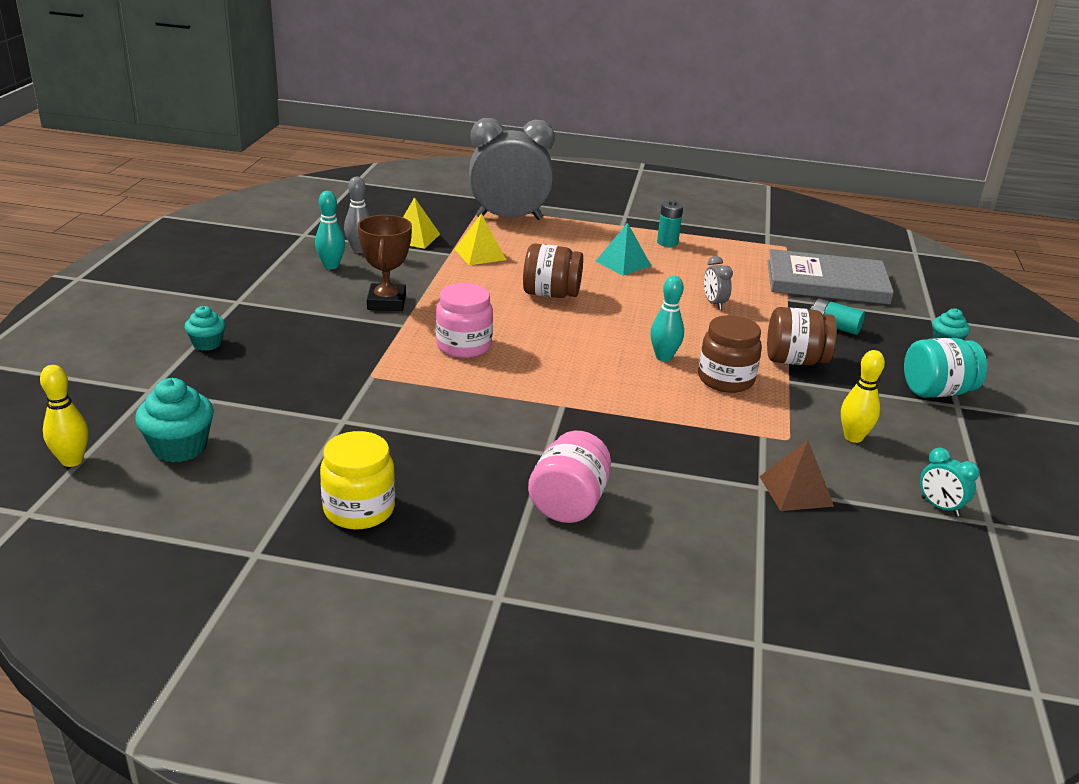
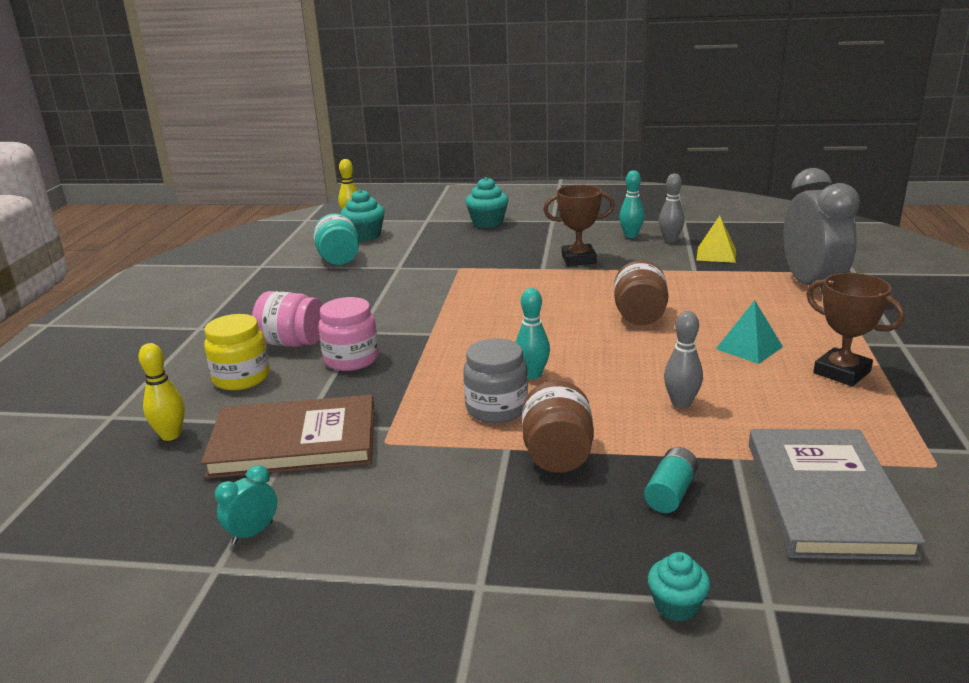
camera: 90 degrees right, 5 degrees down
(207, 344) = (487, 222): turquoise cupcake -> turquoise cupcake, size x1.62
(359, 510) = (296, 283): yellow jar -> yellow jar (241, 378)
(463, 346) = (517, 291): pink jar -> pink jar (351, 359)
(480, 254) = (705, 281): yellow pyramid -> none
(667, 243) = (841, 372): turquoise battery -> brown trophy
(714, 303) = (681, 403): grey clock -> grey bowling pin
(726, 380) = (496, 408): brown jar -> grey jar
(796, 491) = (294, 442): brown pyramid -> brown book
(853, 437) = (390, 485): yellow bowling pin -> yellow bowling pin (171, 435)
(936, 391) = (512, 570): turquoise jar -> turquoise jar (339, 259)

